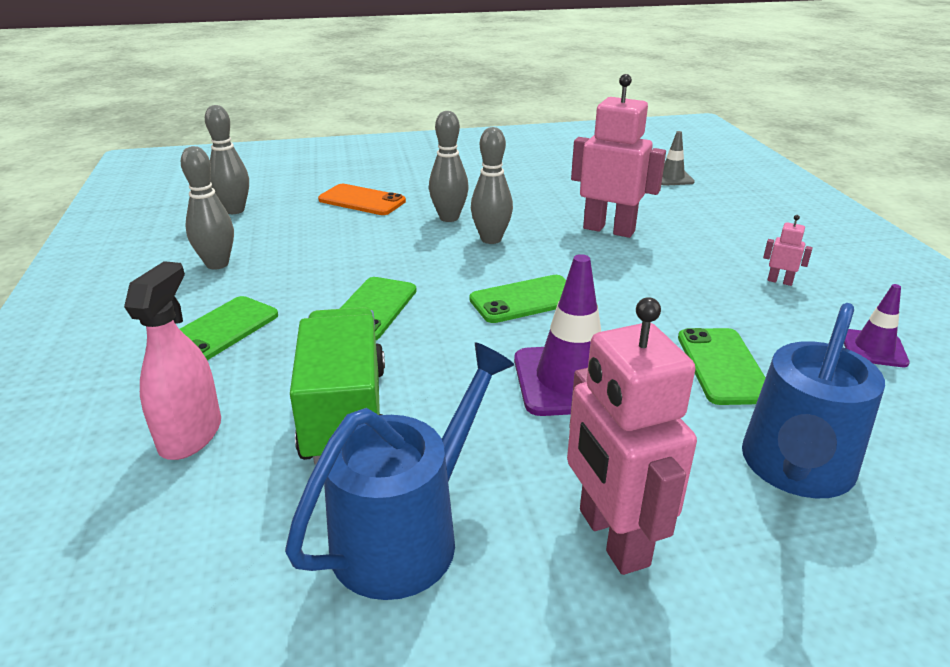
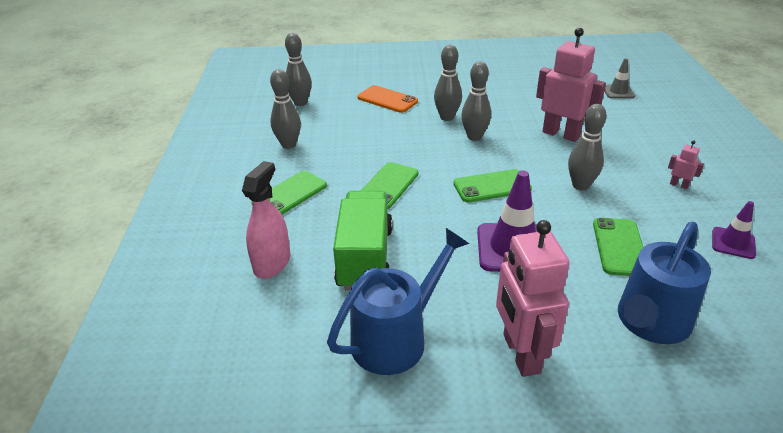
camera: 10 degrees right, 5 degrees up
(649, 290) = (580, 185): none -> grey bowling pin

